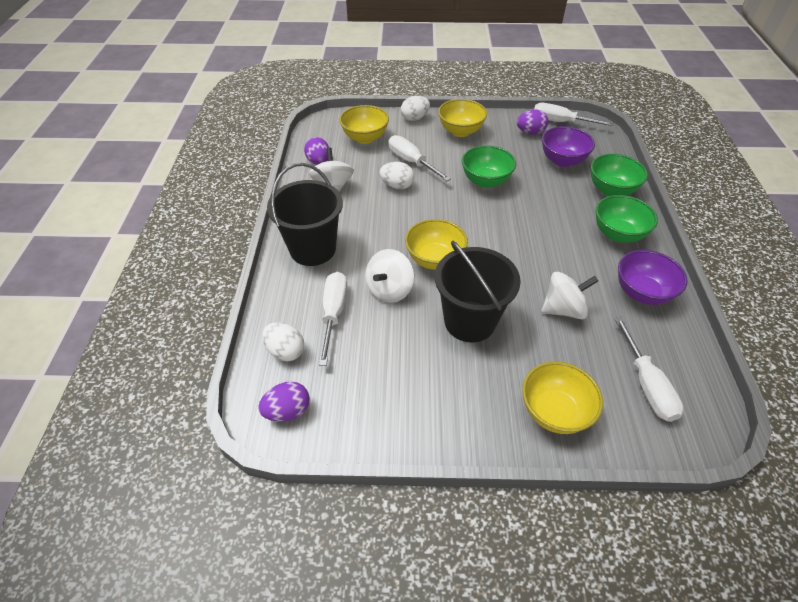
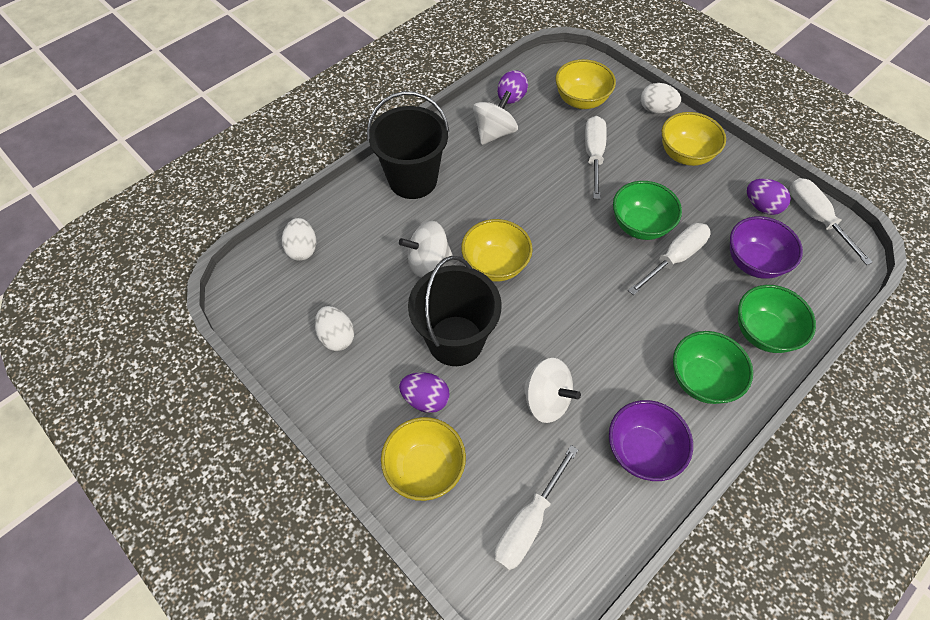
camera: 45 degrees right, 10 degrees up
(287, 411) = (256, 294): purple egg -> purple egg (425, 399)
(334, 312) = (366, 246): white screwdriver -> white screwdriver (675, 258)
(397, 186) = (550, 170): white egg -> white egg (337, 336)

